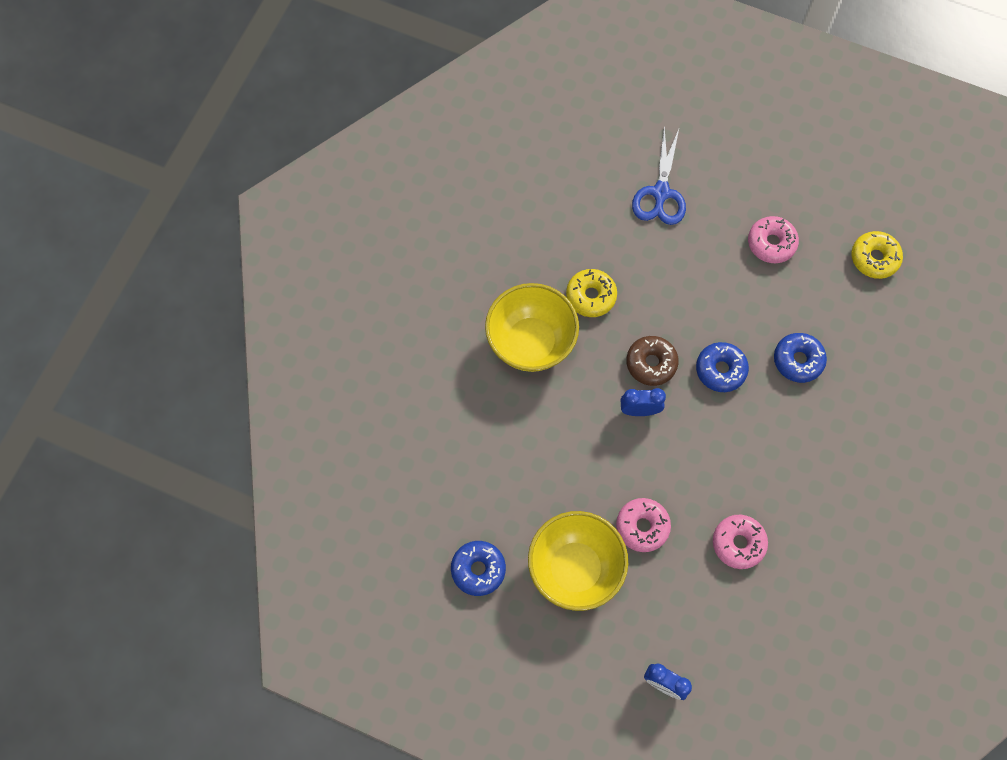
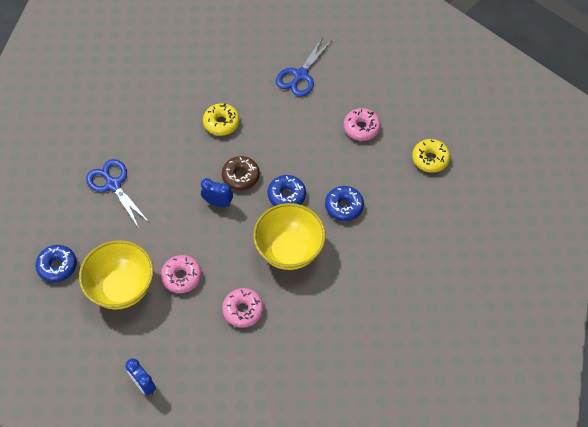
camera: 20 degrees right, 10 degrees down
(493, 432) = (113, 185): none -> blue scissors
(531, 342) = (167, 138): yellow bowl -> yellow bowl (289, 250)

